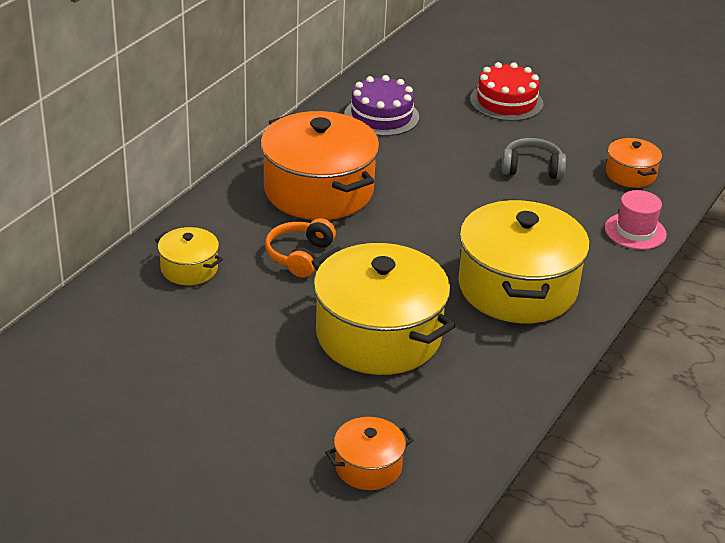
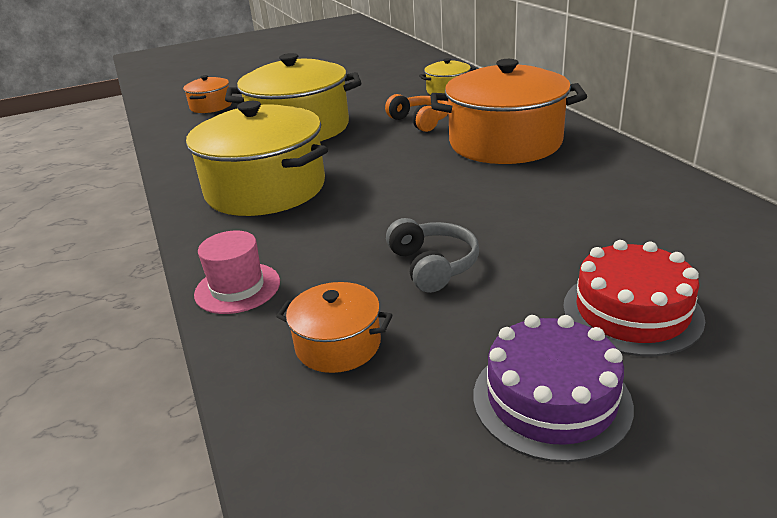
camera: 130 degrees right, 5 degrees down
(381, 116) = (637, 202): purple cake -> purple cake (551, 399)
(532, 168) = (433, 265): grey headphones -> grey headphones turned 60 degrees counterclockwise

